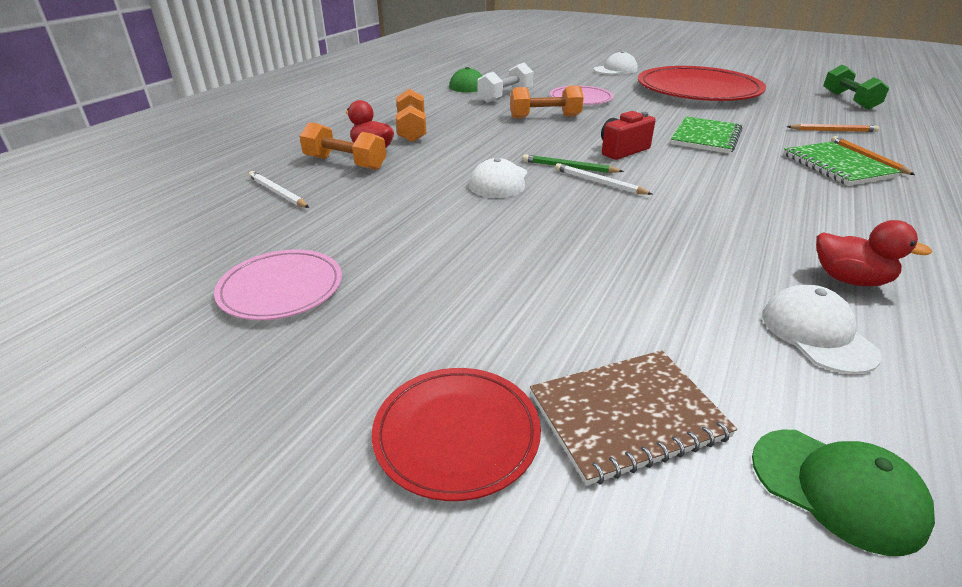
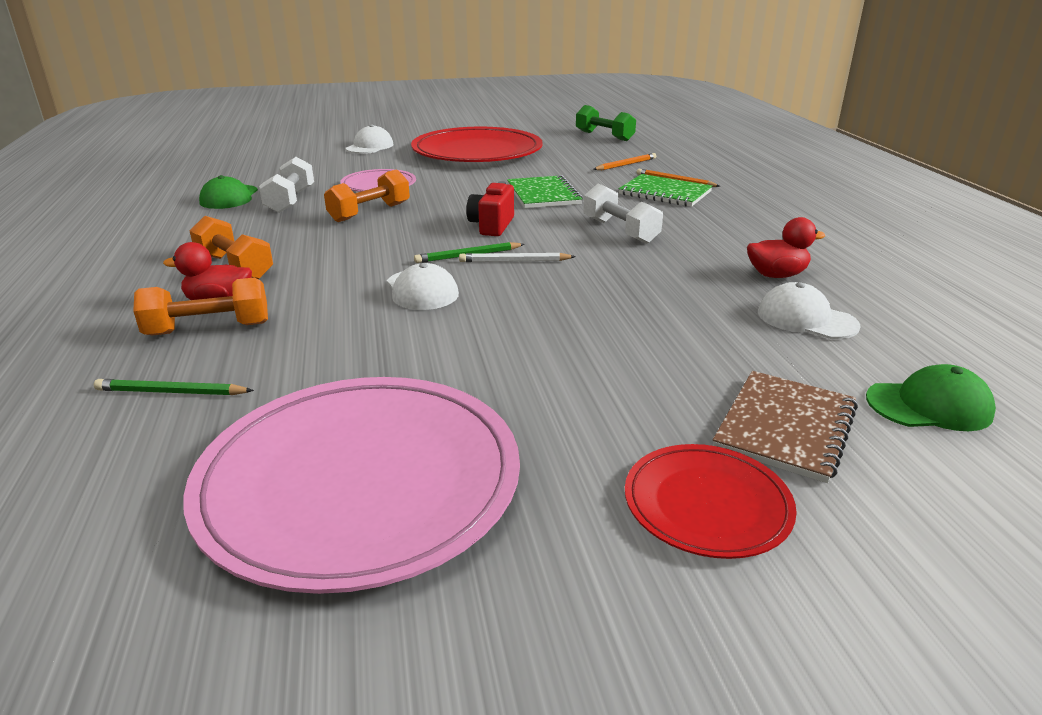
camera: 40 degrees left, 5 degrees down
(278, 193) = (172, 392): white pencil -> green pencil
(281, 288) = (360, 482): pink plate -> pink plate, size x2.01
(733, 186) = (620, 231): none -> white dumbbell

